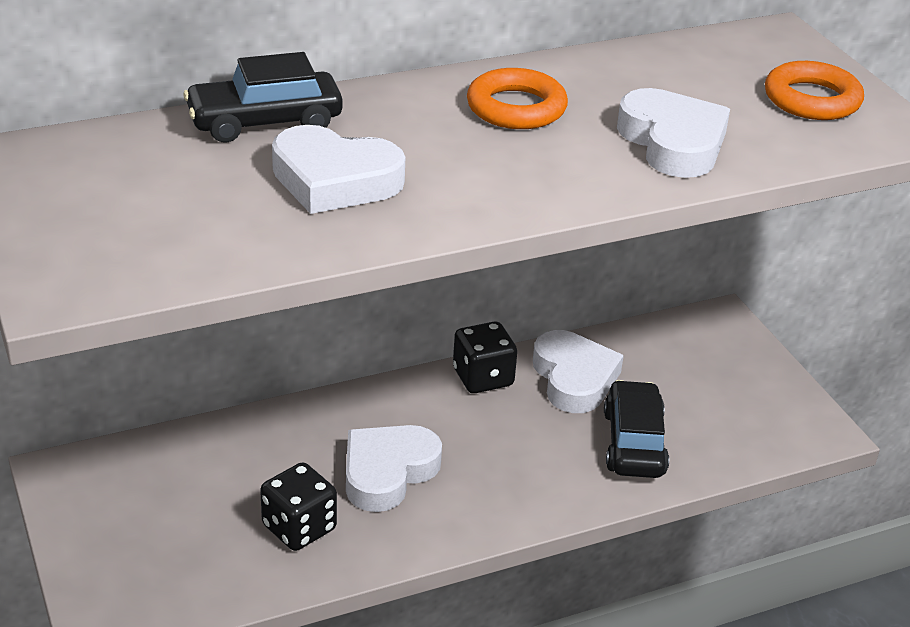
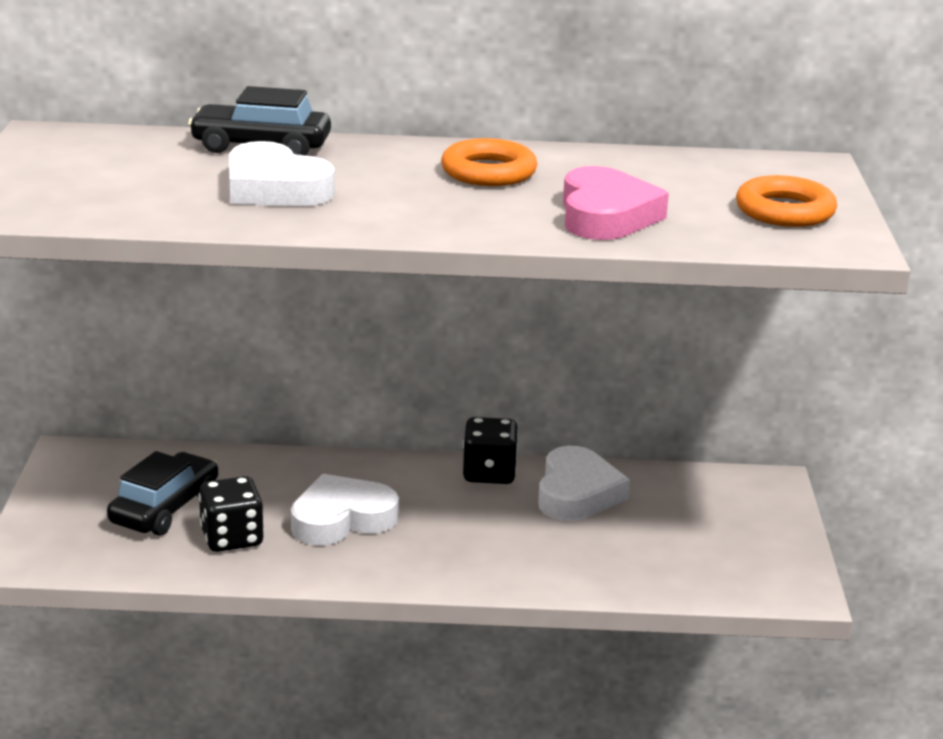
camera: 25 degrees right, 10 degrees down
(633, 443) = (593, 554): black car -> black car (165, 508)
(673, 142) = (606, 215): white heart -> pink heart

